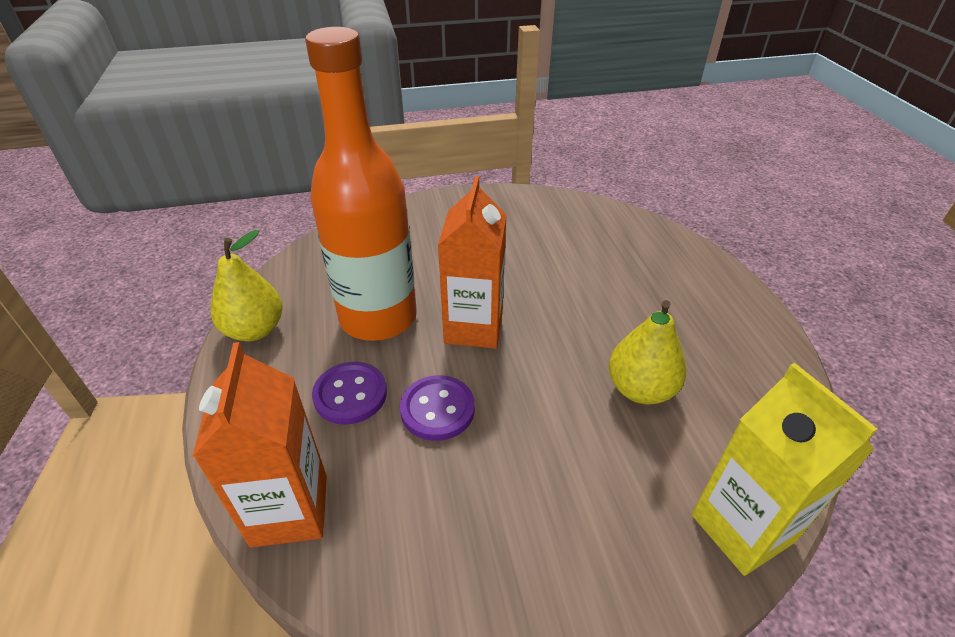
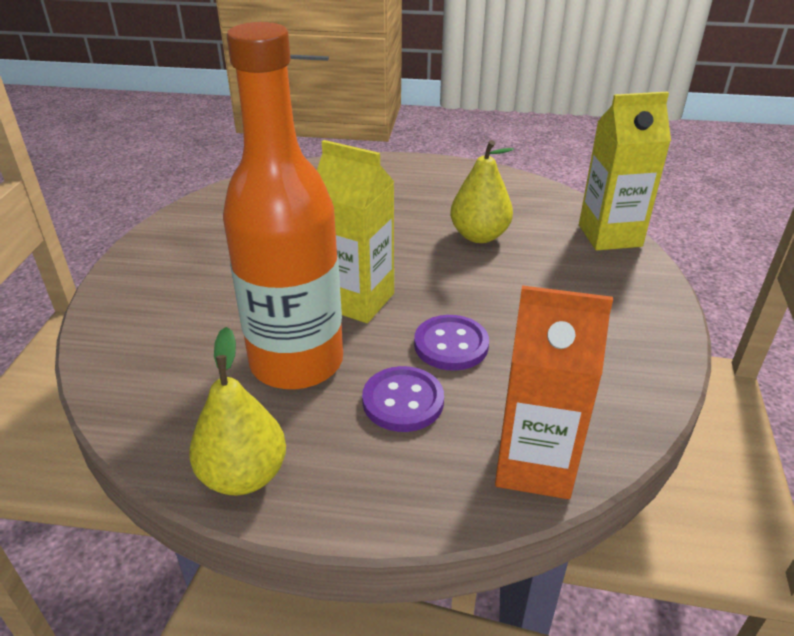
camera: 70 degrees left, 5 degrees down
(473, 328) = (357, 300): orange carton -> yellow carton

